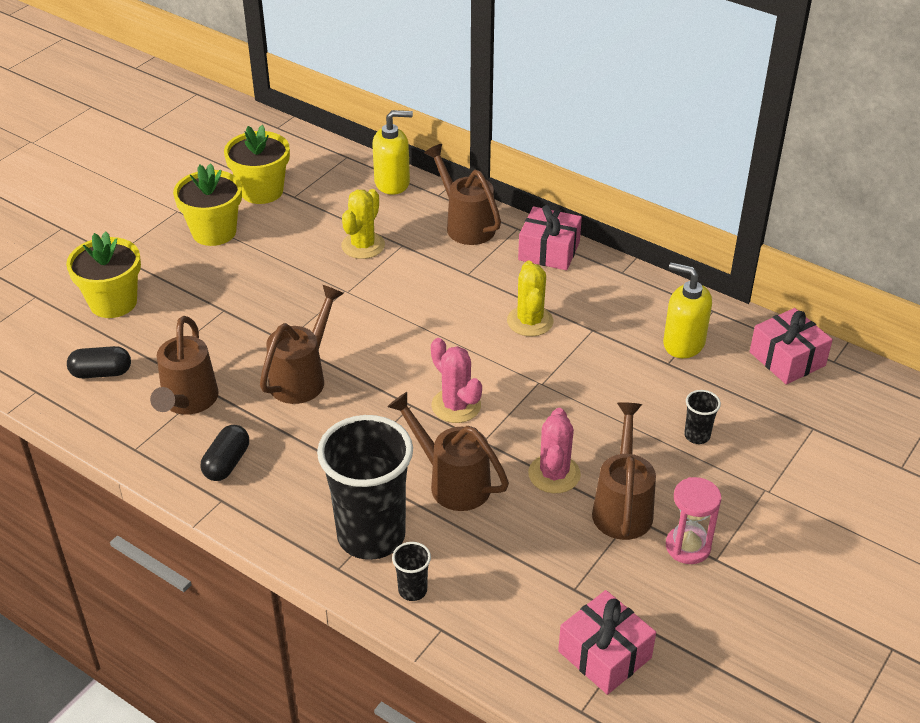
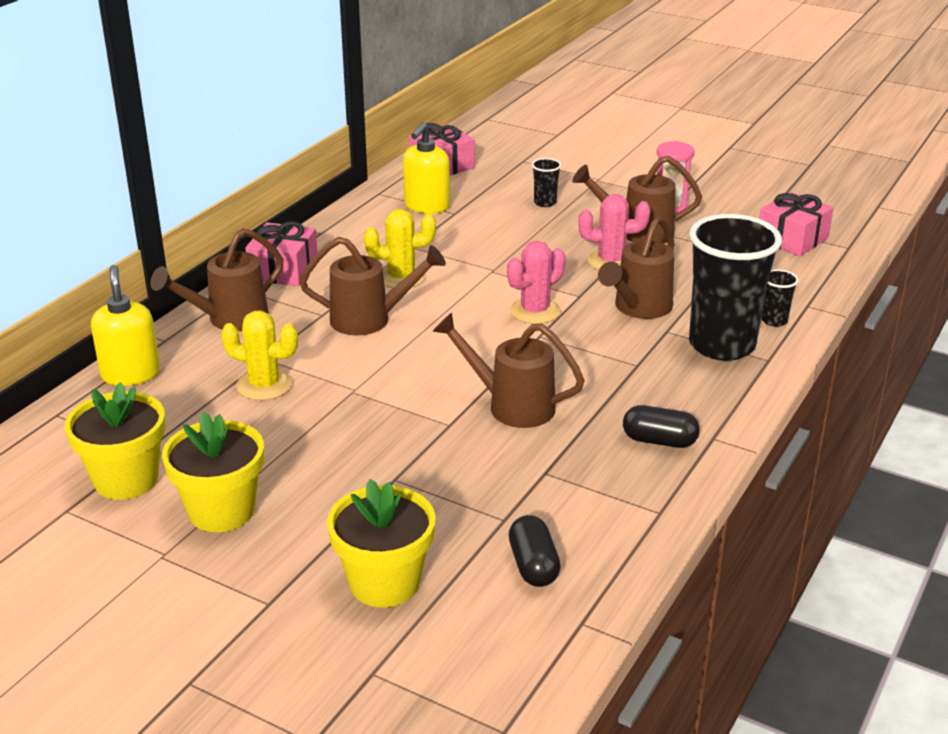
camera: 95 degrees left, 10 degrees down
(188, 402) = (570, 483): brown watering can -> brown watering can (370, 319)

